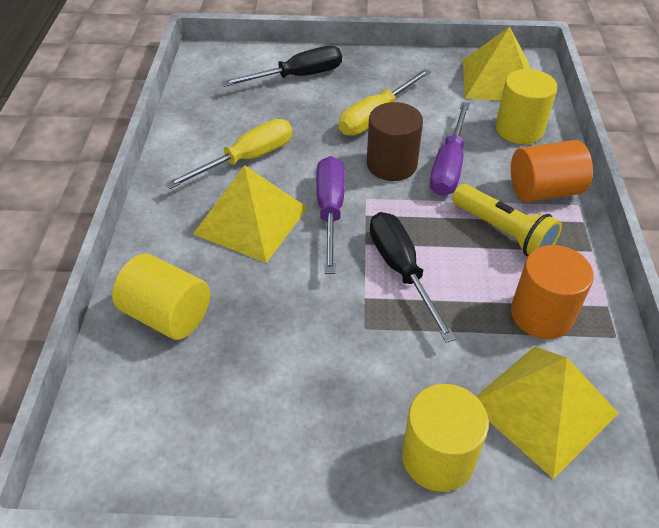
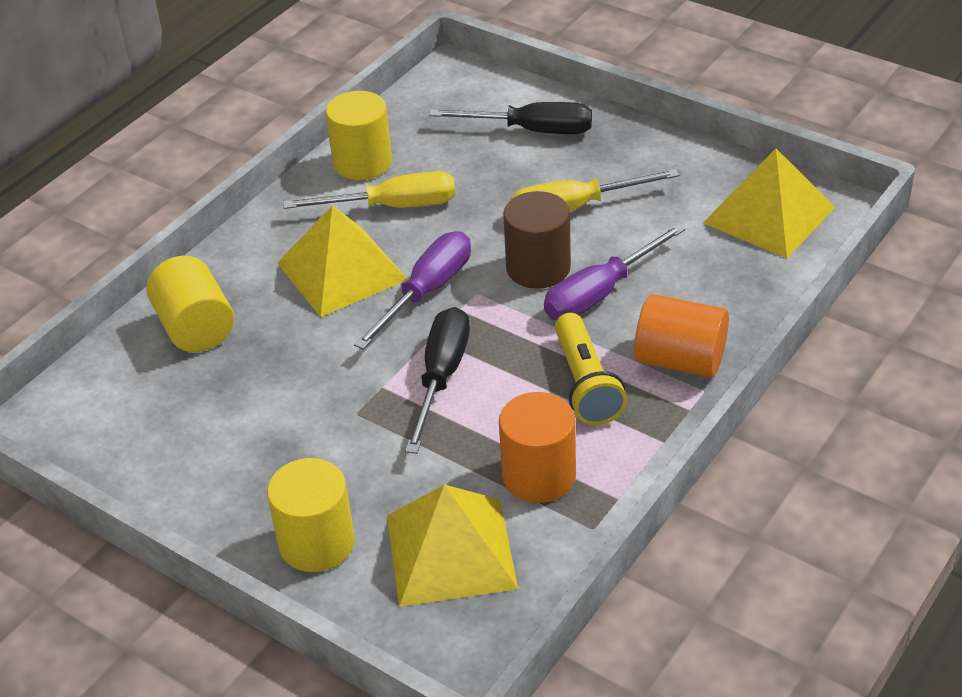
camera: 35 degrees right, 5 degrees down
(519, 129) = (729, 282): yellow cylinder -> yellow cylinder (362, 163)

